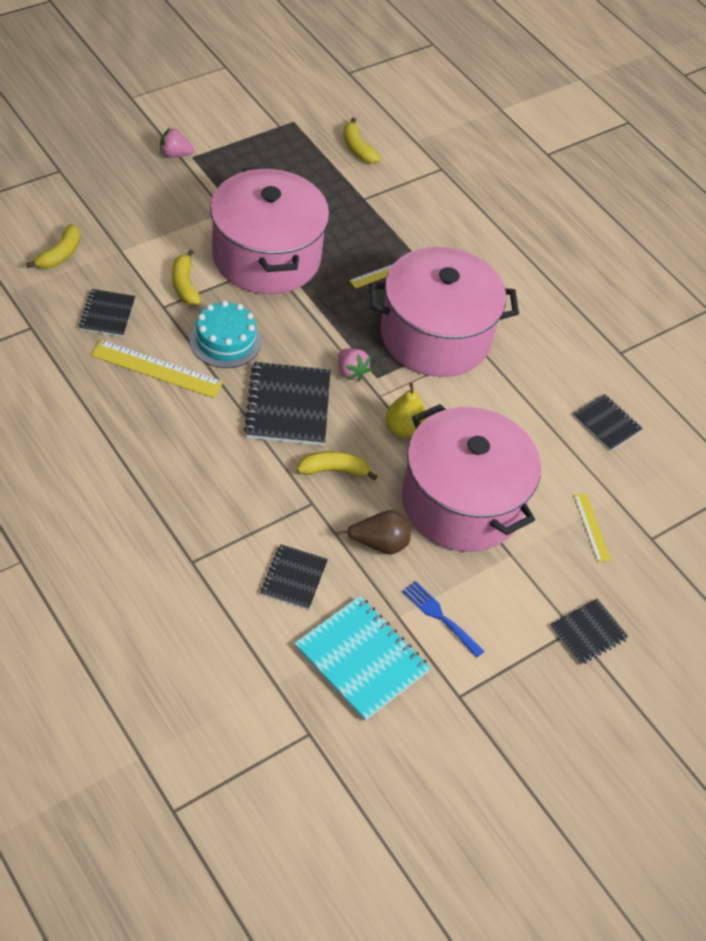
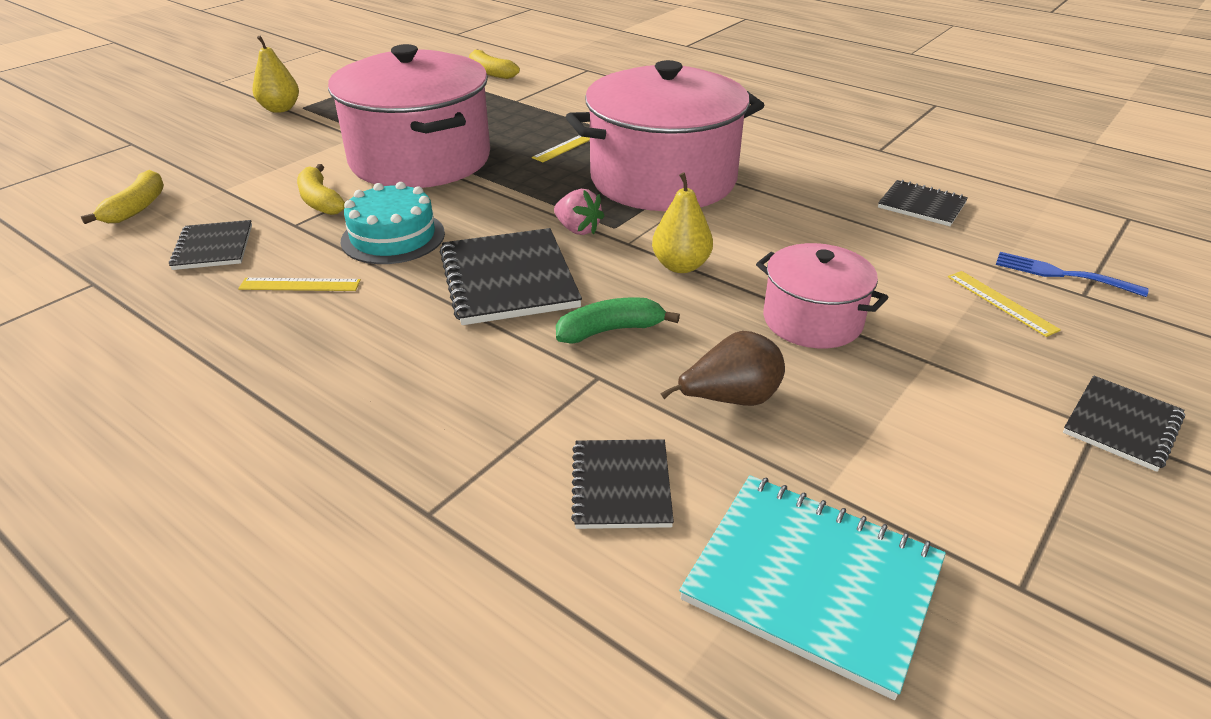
camera: 10 degrees left, 15 degrees down
(156, 369) = (300, 285): yellow ruler -> yellow ruler, size x0.58
(175, 154) = (280, 109): pink strawberry -> yellow pear
(334, 470) = (610, 330): yellow banana -> green banana
(440, 616) = (892, 470): blue fork -> blue fork (1061, 274)
(461, 502) = (812, 320): pink pot -> pink pot, size x0.52

